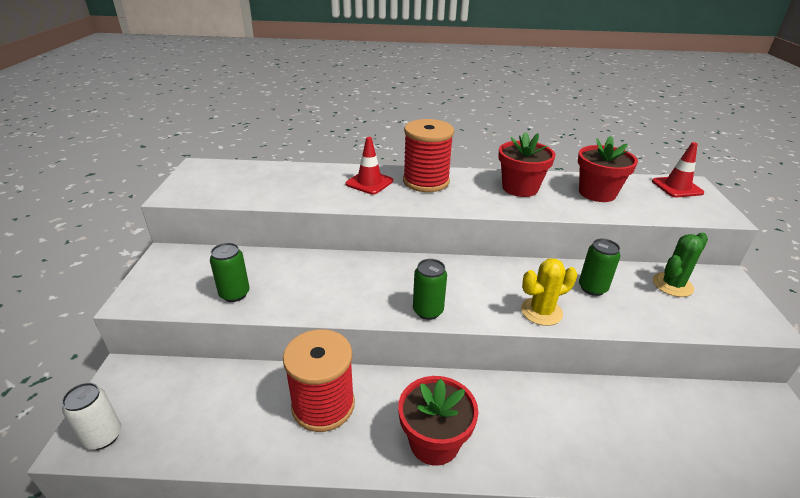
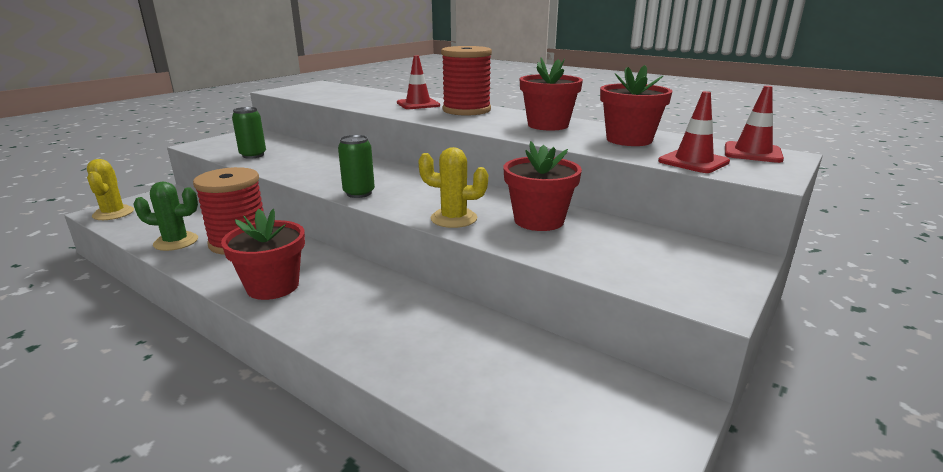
camera: 35 degrees right, 10 degrees down
(103, 436) = (113, 213): white can -> yellow cactus
(592, 288) = (539, 220): green can -> red flower pot
(668, 210) = (693, 162): none -> red traffic cone
(672, 285) = (643, 242): green cactus -> green cactus (176, 242)

